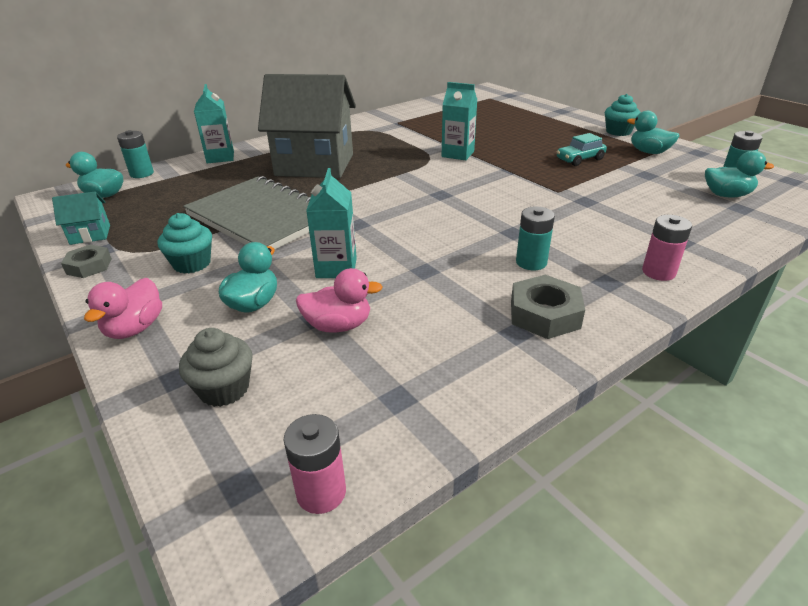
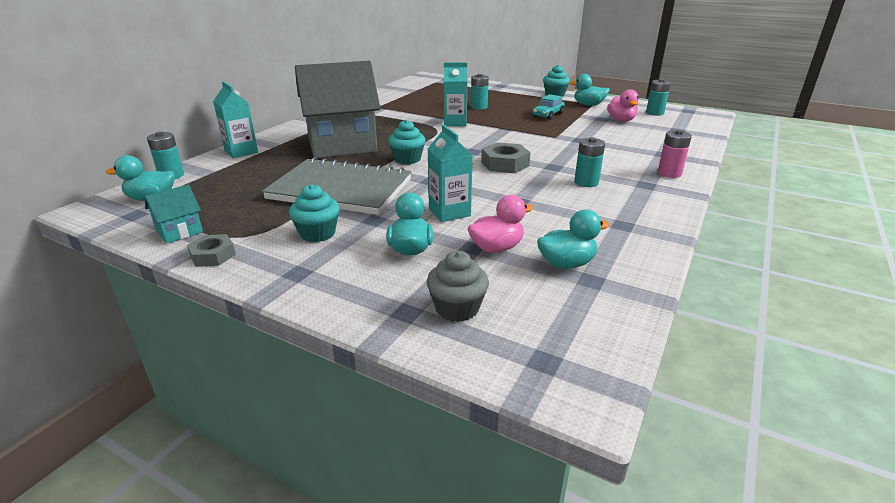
camera: 25 degrees left, 5 degrees down
(135, 328) = (324, 289): pink duck -> pink duck (621, 120)
(321, 492) = (605, 346): pink battery -> none
(361, 193) = (407, 159): none -> turquoise cupcake
(506, 137) = (479, 107): none -> turquoise battery
(544, 314) = (628, 210): grey nut -> grey nut (505, 164)
(726, 195) = (662, 124): turquoise duck -> turquoise duck (566, 264)

